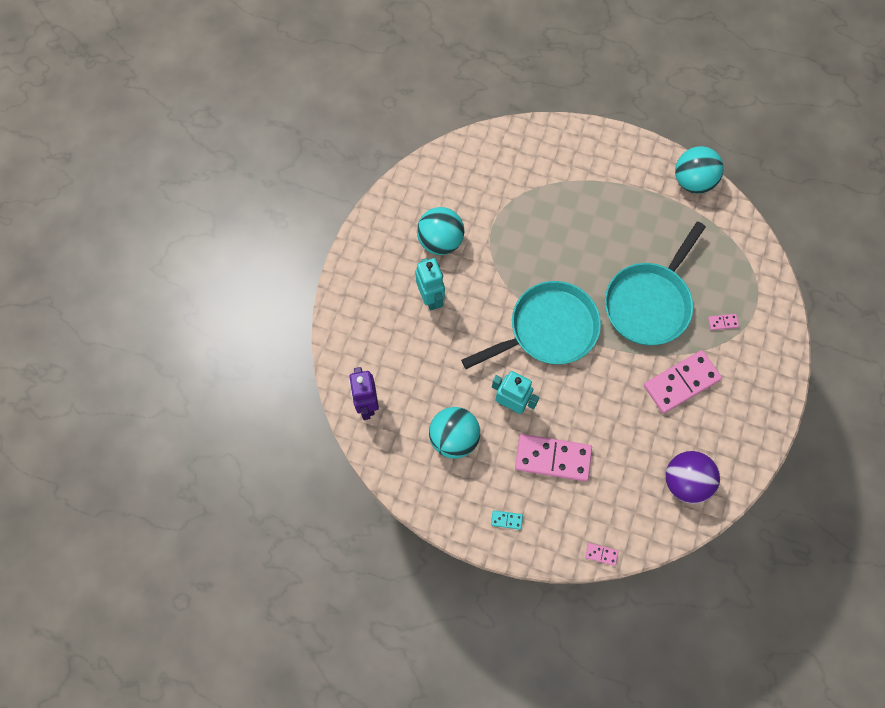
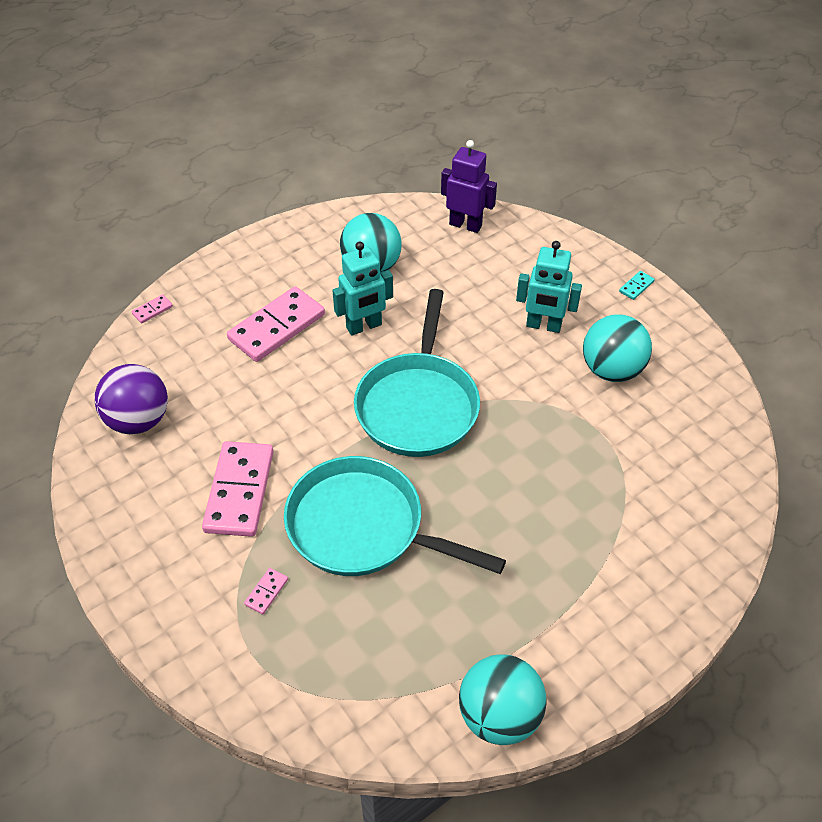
camera: 125 degrees right, 20 degrees down
(506, 520) = (257, 262): turquoise domino -> turquoise domino (636, 287)
(649, 302) = (364, 527): turquoise pan -> turquoise pan turned 45 degrees counterclockwise

